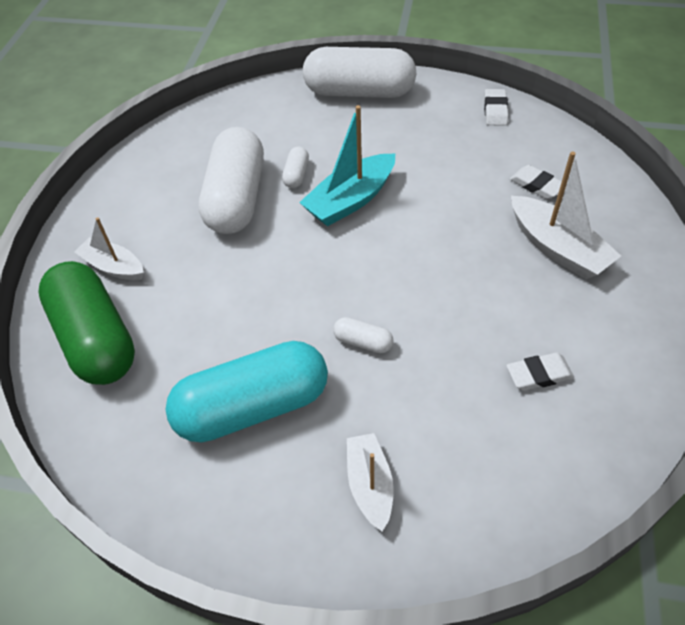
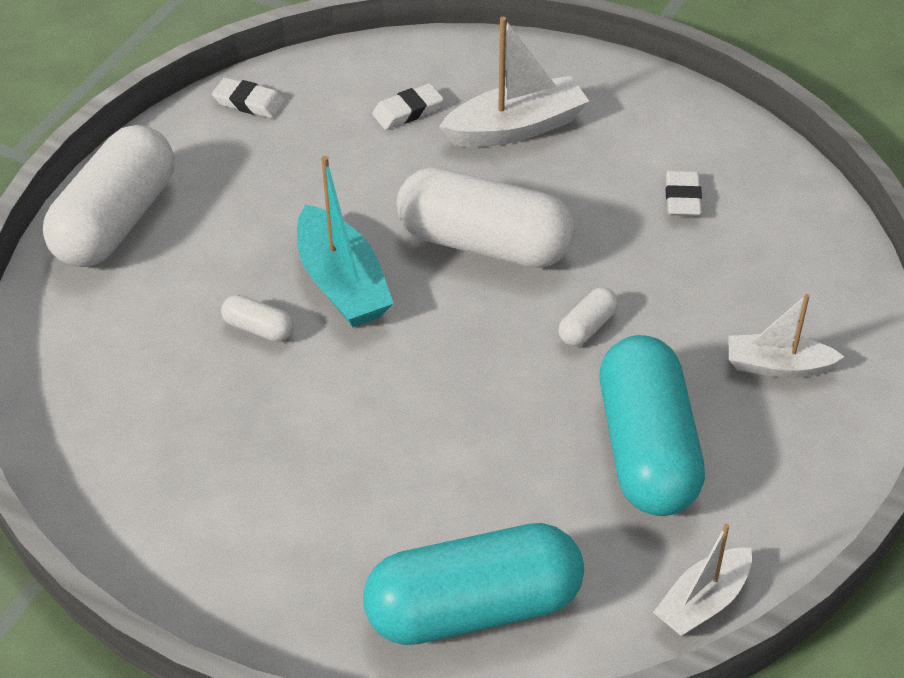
camera: 75 degrees left, 5 degrees down
(95, 338) = (474, 608): green capsule -> turquoise capsule
(113, 267) = (341, 574): white boat -> white boat (703, 602)
(236, 198) = (270, 405): white capsule -> white capsule (484, 244)

